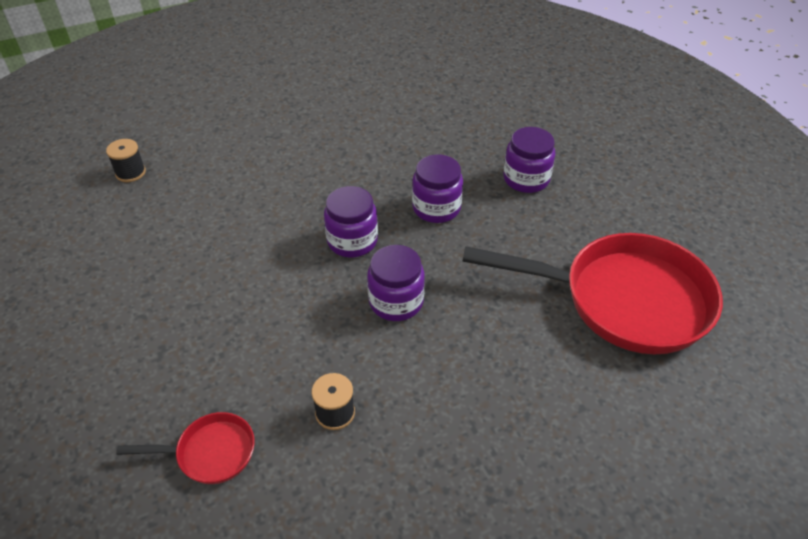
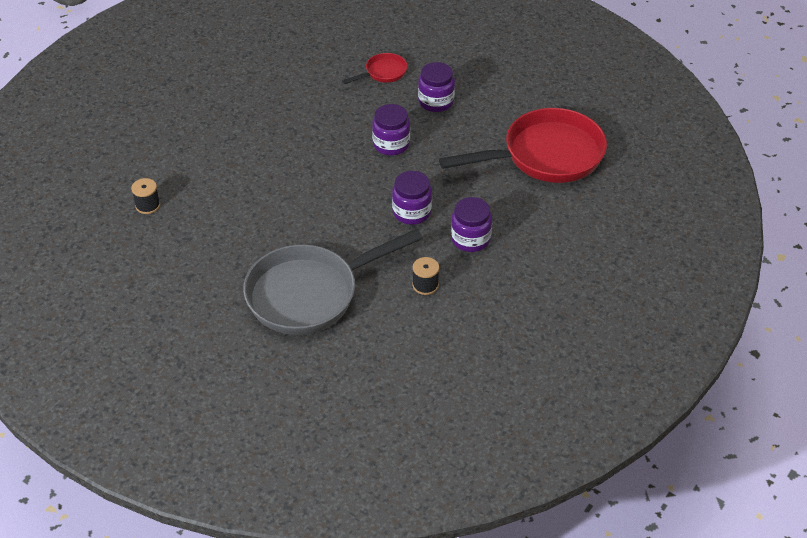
camera: 30 degrees left, 0 degrees up
(191, 354) = (310, 294): none -> grey pan
(210, 453) = (371, 335): red pan -> red pan (383, 73)
(352, 241) = (353, 187): purple jar -> purple jar (470, 239)

